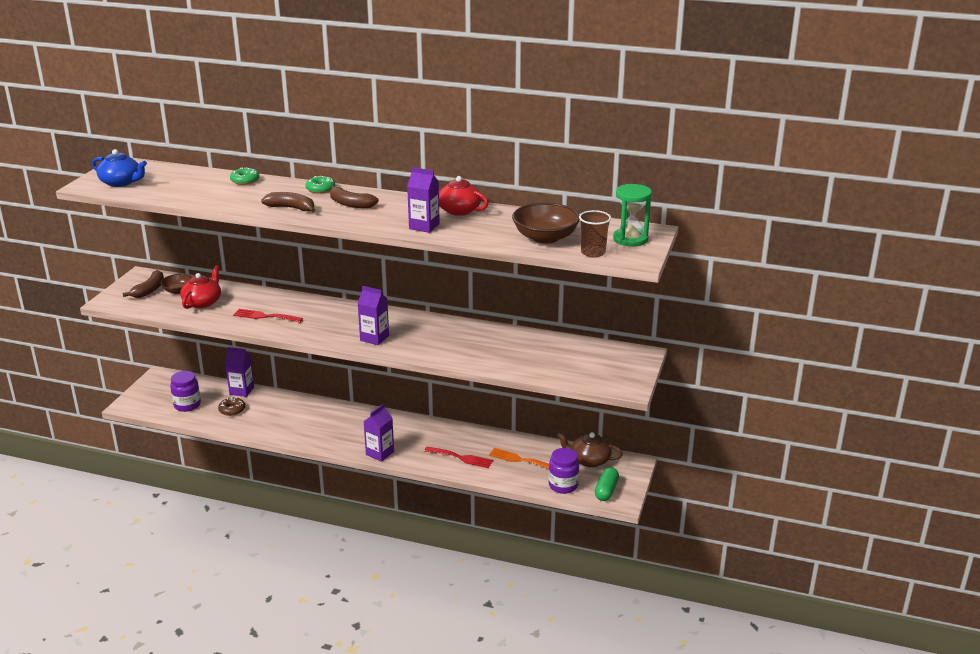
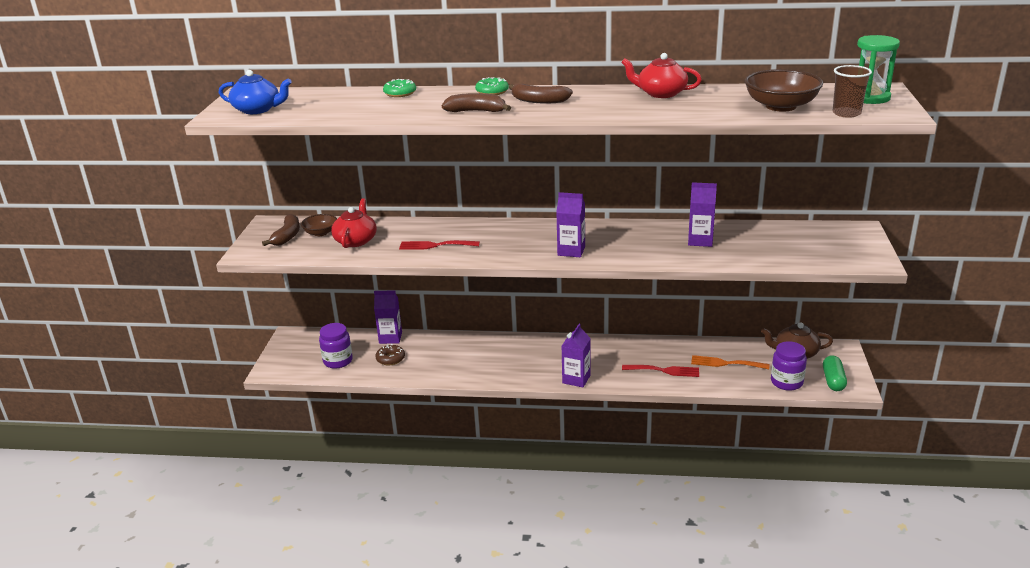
camera: 10 degrees left, 0 degrees up
(424, 226) = (640, 111): purple carton -> purple carton (700, 241)

